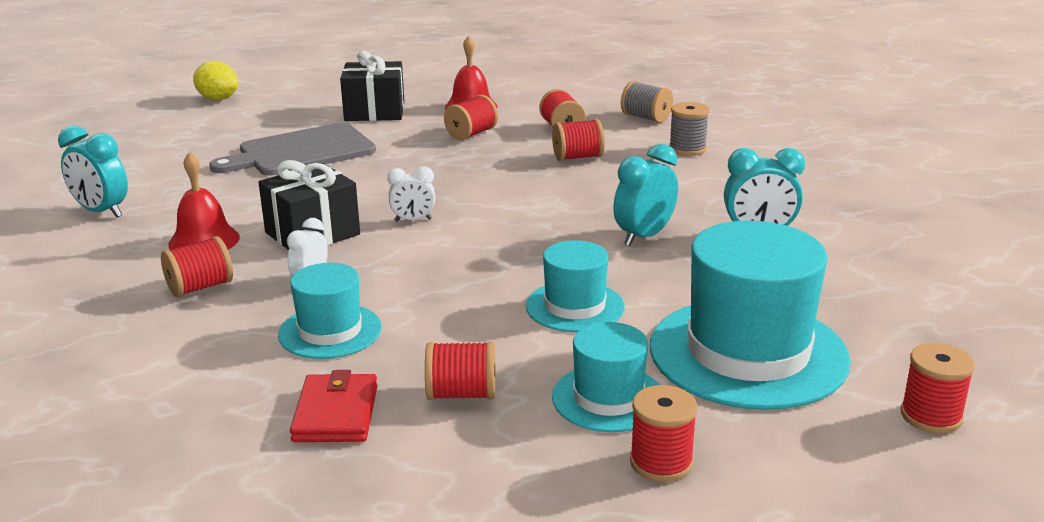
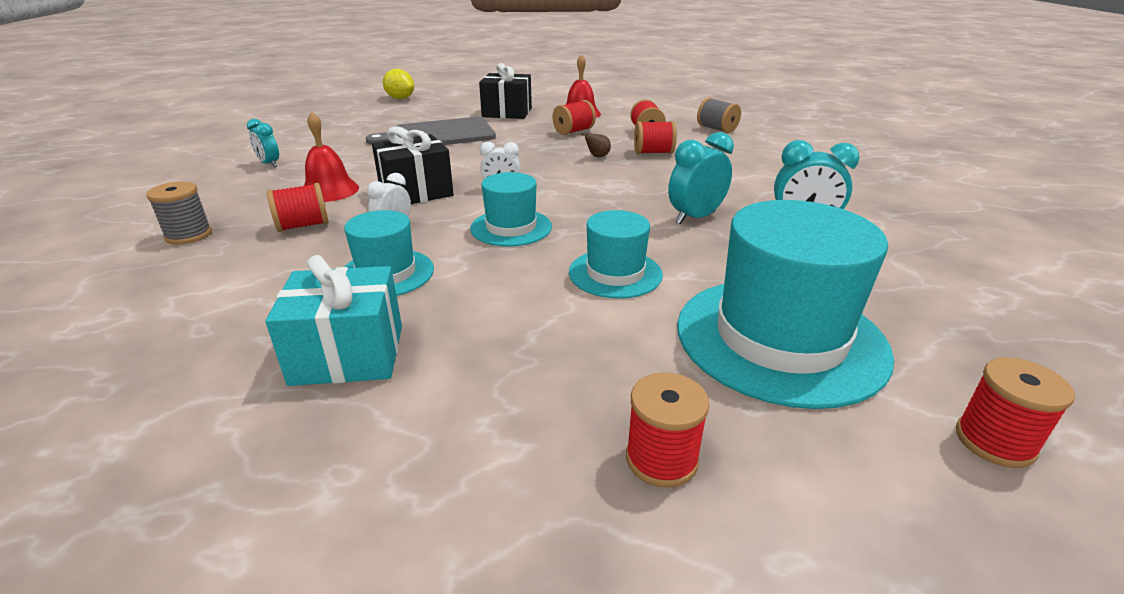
camera: 10 degrees right, 5 degrees up
(102, 212) = (269, 164): turquoise clock -> turquoise clock, size x0.64
(335, 413) = (348, 354): red wallet -> turquoise gift
(461, 394) = (476, 348): red spool -> none
(512, 168) = (597, 157): none -> brown pear
(608, 398) = (622, 371): turquoise hat -> turquoise hat (511, 227)
(687, 149) = (747, 153): grey spool -> grey spool (188, 235)

